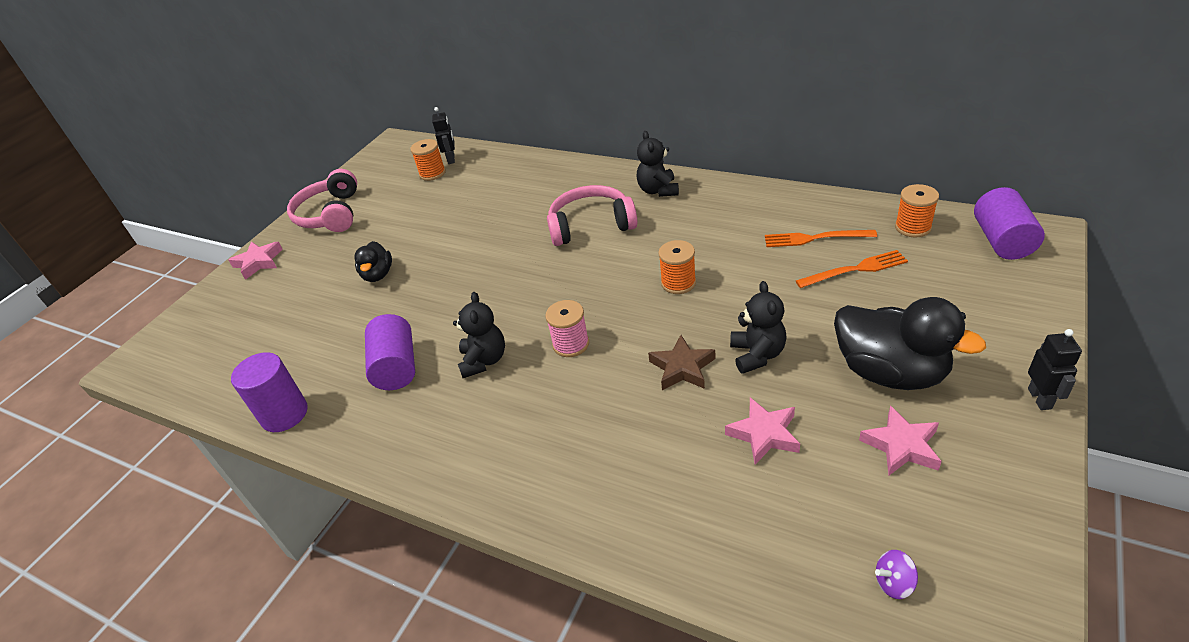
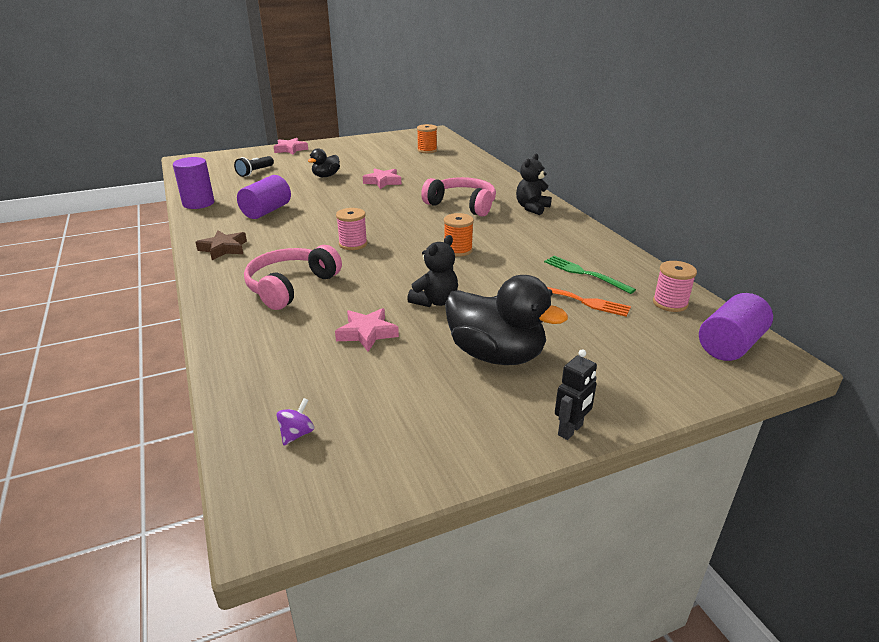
camera: 35 degrees right, 10 degrees down
(274, 322) = (255, 172): none -> black flashlight
(331, 214) = (351, 146): pink headphones -> pink headphones (291, 286)
(451, 159) = (447, 149): black robot -> none
(484, 360) = (304, 228): black teddy bear -> none
(682, 368) = (385, 283): brown star -> brown star (224, 249)
(814, 238) = (584, 273): orange fork -> green fork
(890, 372) = (496, 355): black duck -> black duck turned 45 degrees counterclockwise
(894, 583) = (297, 434): purple spinning top -> purple spinning top turned 90 degrees clockwise
(901, 446) = (429, 388): pink star -> pink star (383, 182)
(913, 227) = (670, 303): orange spool -> pink spool

